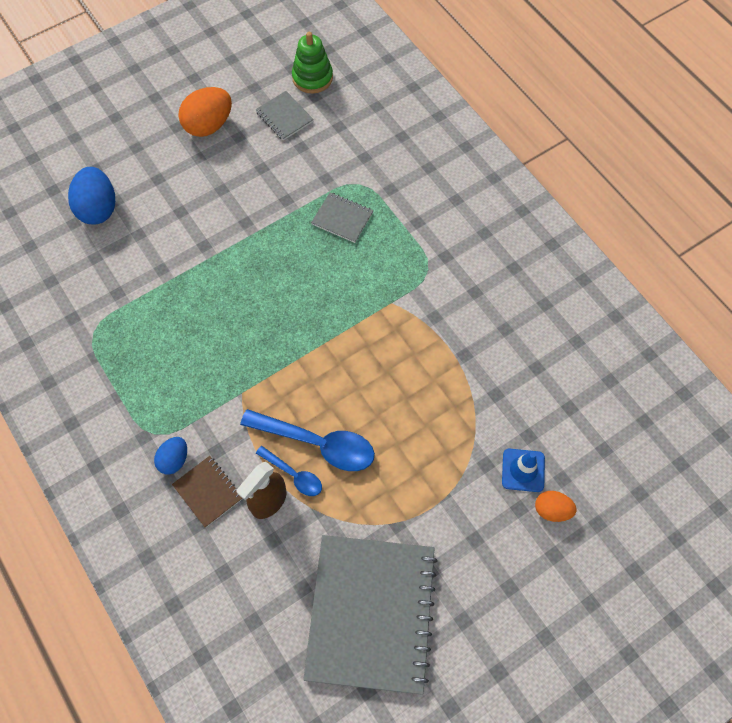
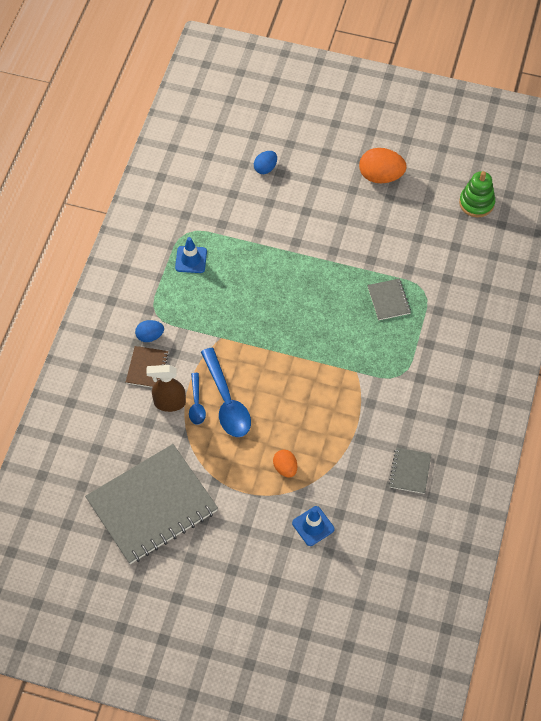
camera: 50 degrees right, 5 degrees down
(98, 208) = (265, 168): blue egg -> blue egg, size x0.58
(127, 352) = (191, 259): none -> blue traffic cone
(284, 117) = (430, 211): grey notebook -> grey notebook (410, 471)
(552, 510) = (302, 560): orange egg -> orange egg (285, 468)

